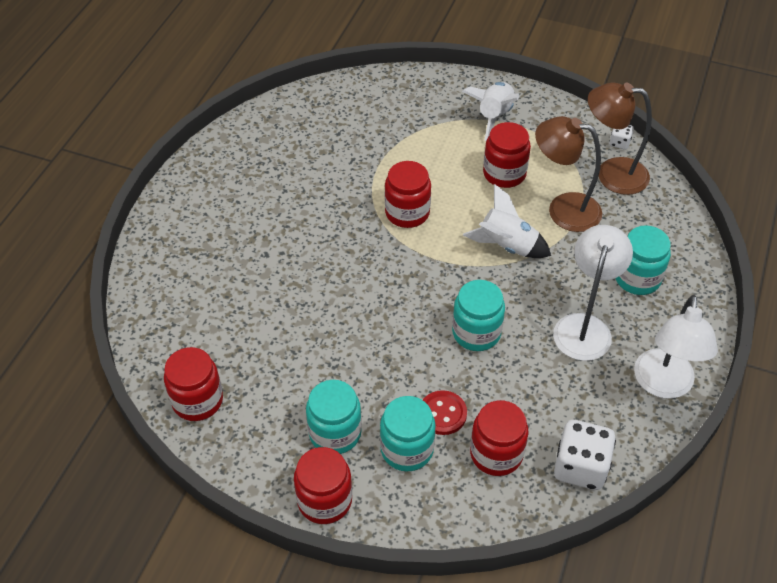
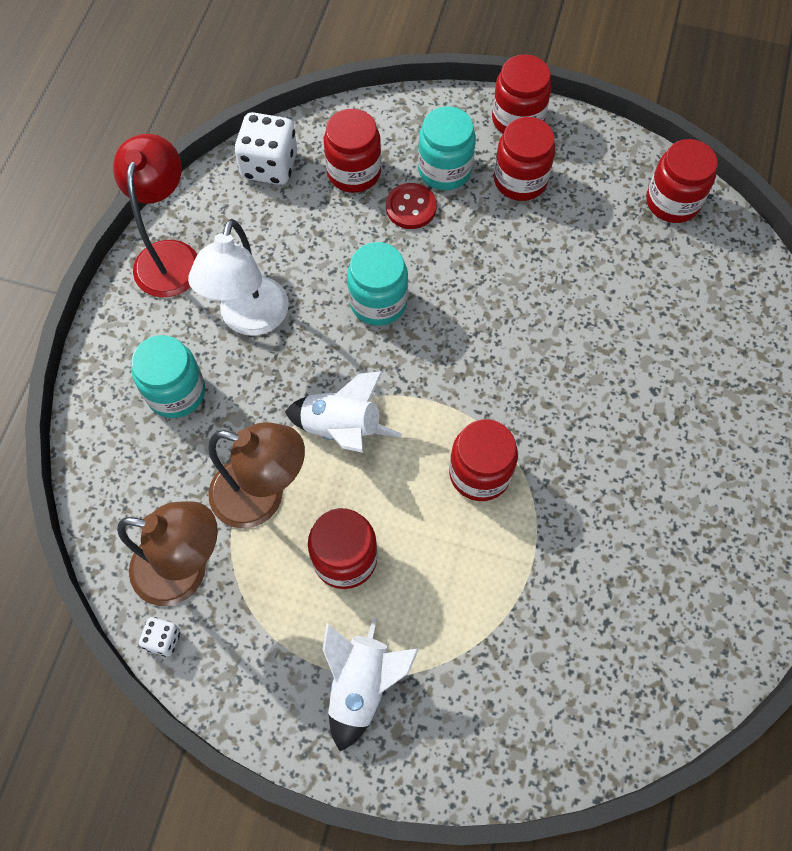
camera: 175 degrees right, 15 degrees up
(335, 433) = (520, 180): turquoise jar -> red jar
(663, 385) = (170, 256): white lamp -> red lamp

